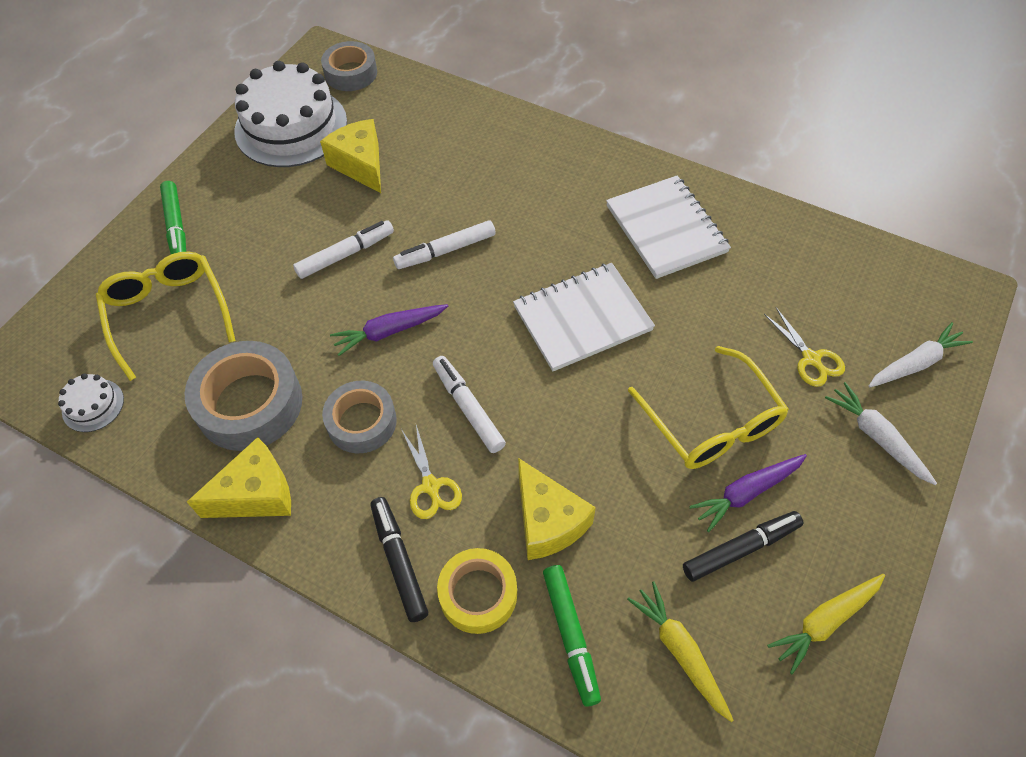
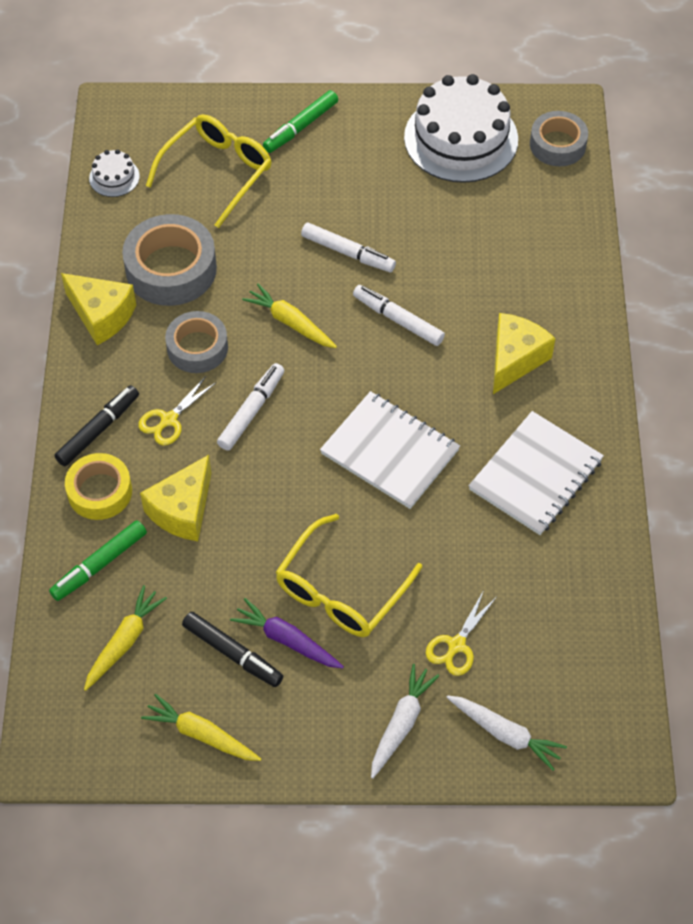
camera: 60 degrees right, 0 degrees up
(360, 165) = (451, 211): yellow cheese -> yellow cheese (515, 359)
(389, 331) = (290, 322): purple carrot -> yellow carrot

